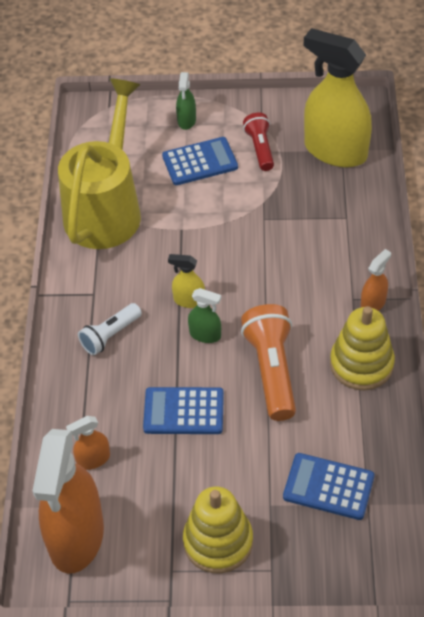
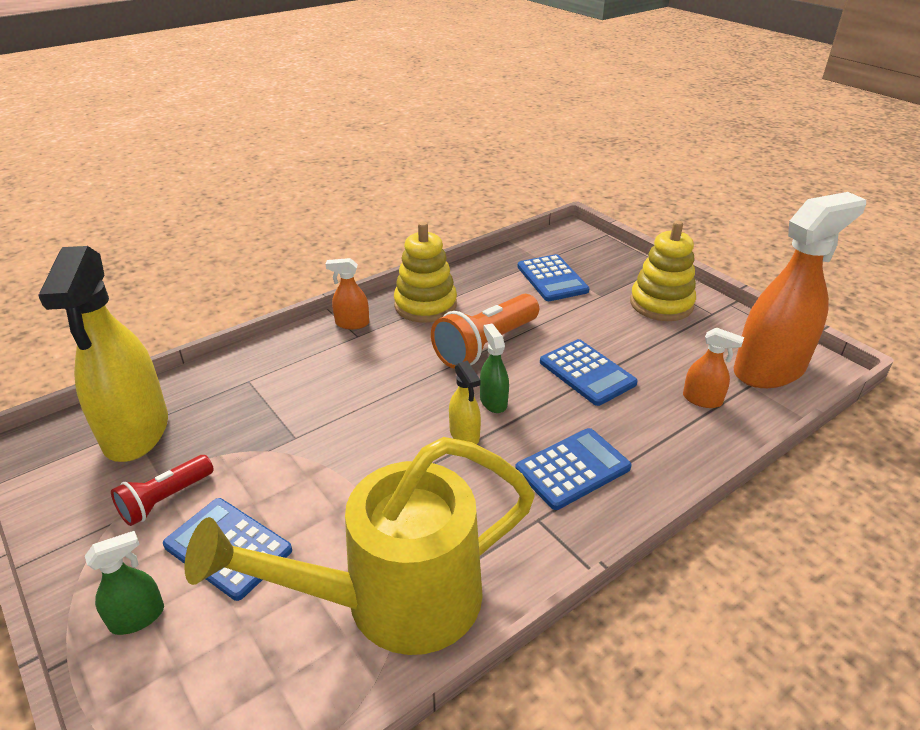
camera: 130 degrees left, 15 degrees down
(110, 335) = (573, 469): white flashlight -> blue calculator

